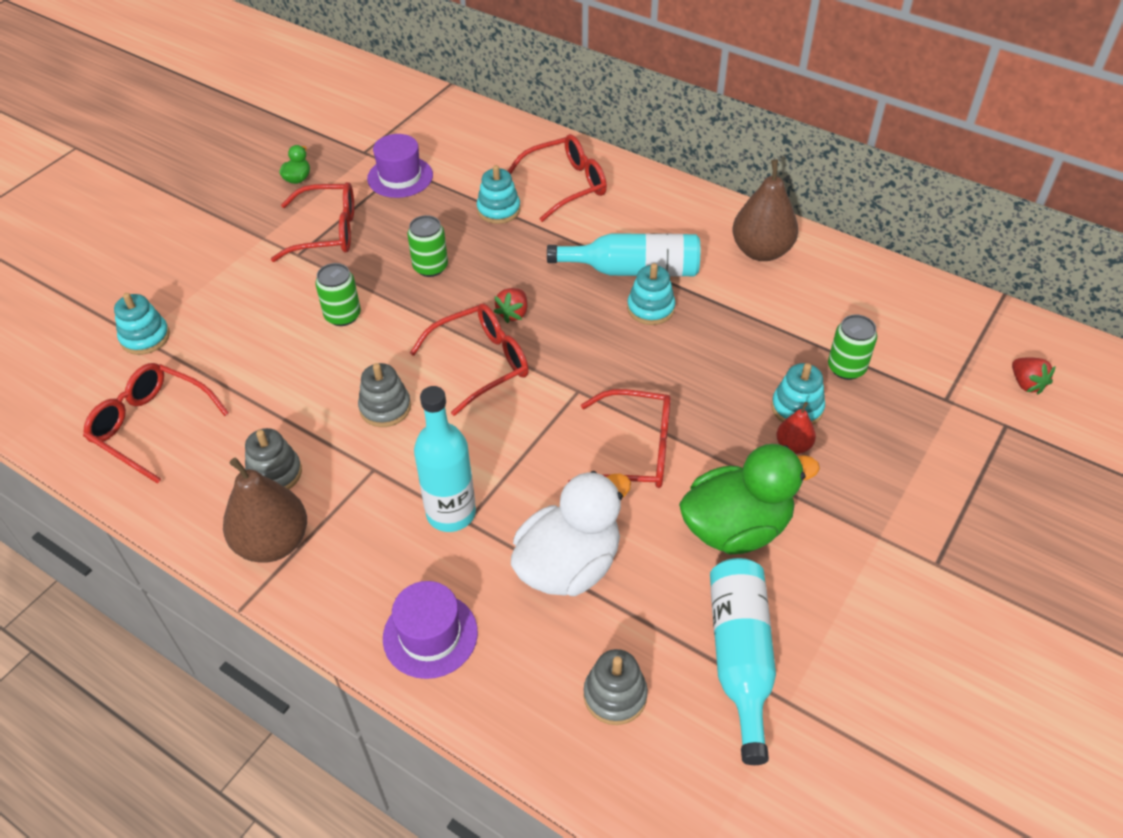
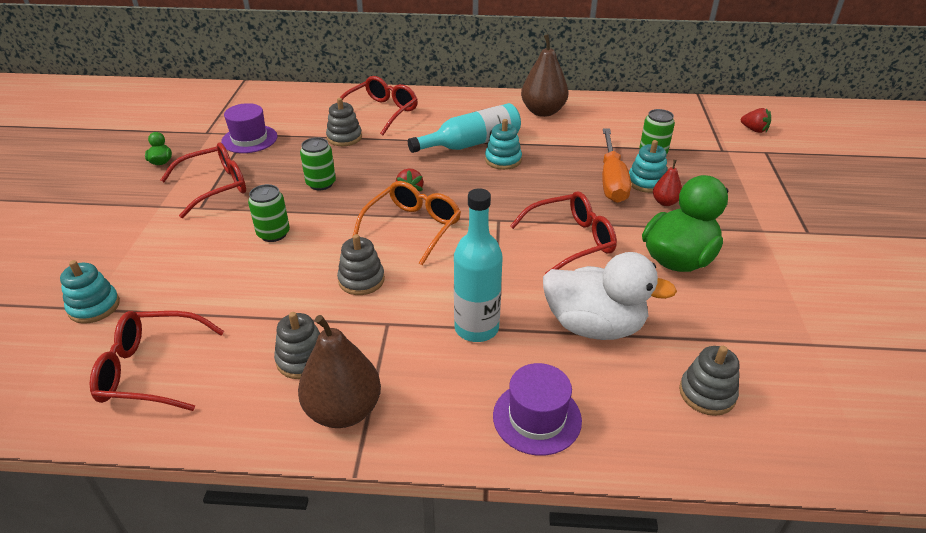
camera: 30 degrees left, 10 degrees down
(480, 364) = (412, 228): red glasses -> orange glasses
(498, 210) = (344, 137): turquoise stacking toy -> grey stacking toy
(568, 565) = (594, 326): white duck -> white duck turned 90 degrees clockwise
(740, 658) = (759, 332): turquoise bottle -> none
(756, 388) = (612, 180): none -> orange screwdriver

